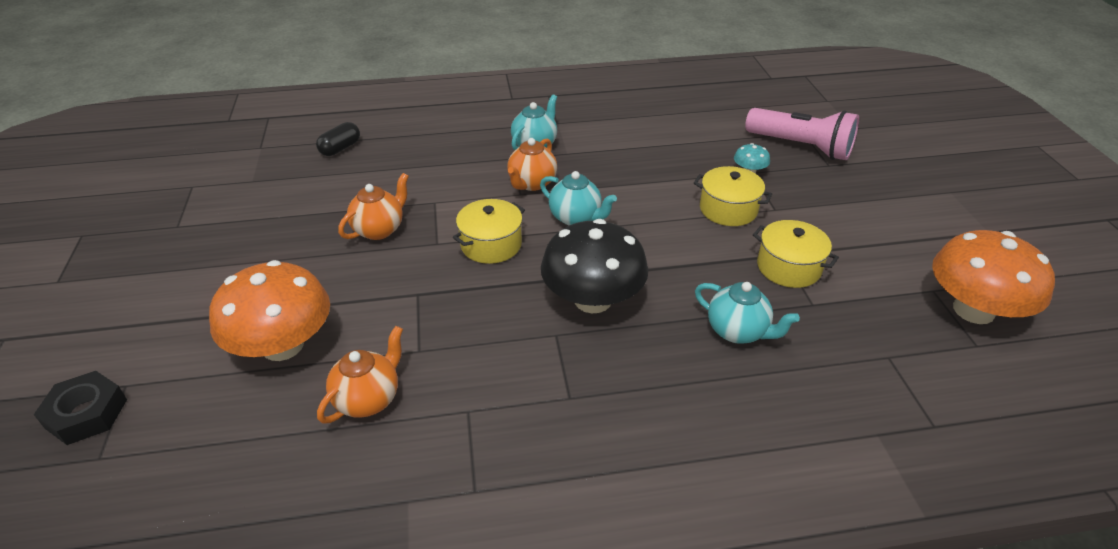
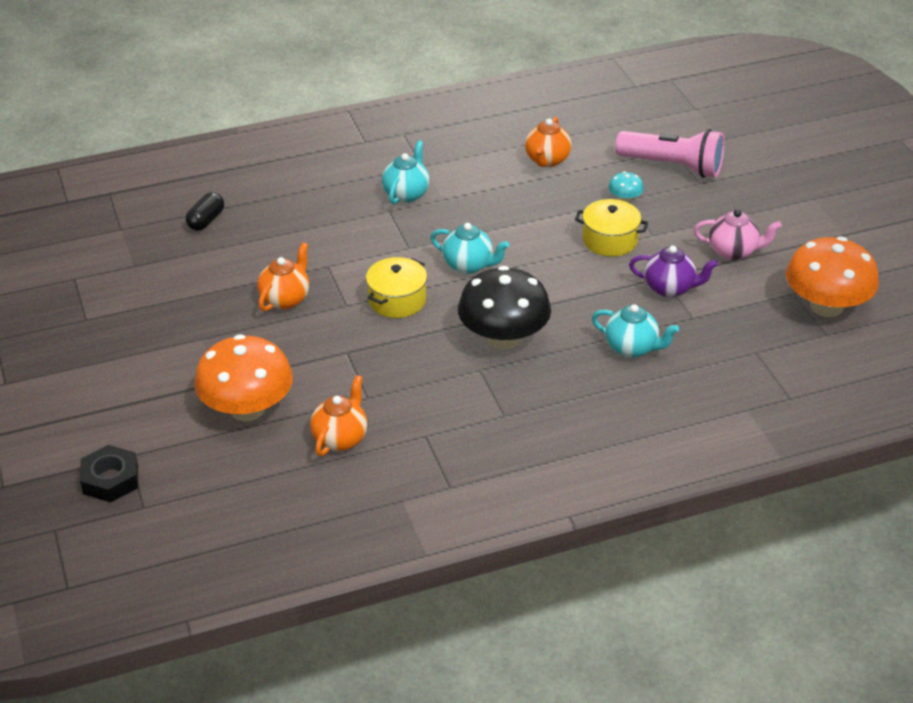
camera: 10 degrees left, 0 degrees up
(532, 183) = (416, 236): orange teapot -> orange teapot (547, 160)
(788, 267) = (670, 288): yellow pot -> purple teapot
(862, 236) = (733, 252): none -> pink teapot

